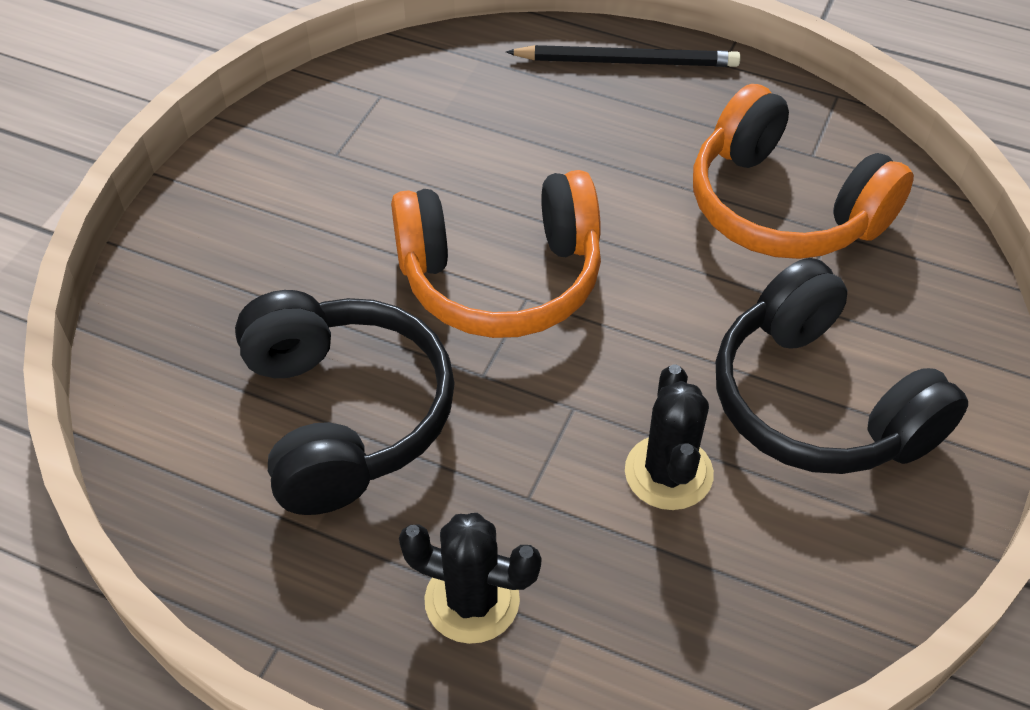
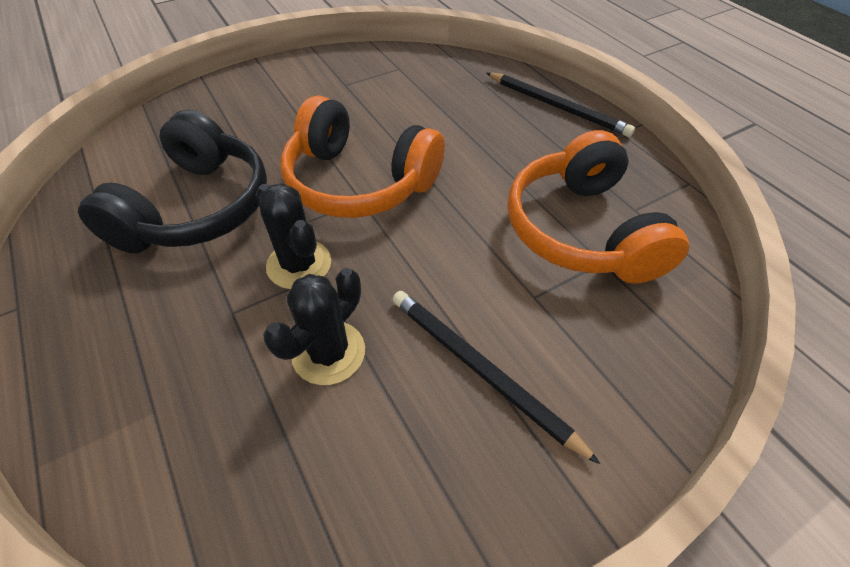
camera: 35 degrees right, 0 degrees up
(472, 600) = (130, 352): black cactus -> black cactus (299, 264)
(819, 401) = (481, 371): black headphones -> black pencil

